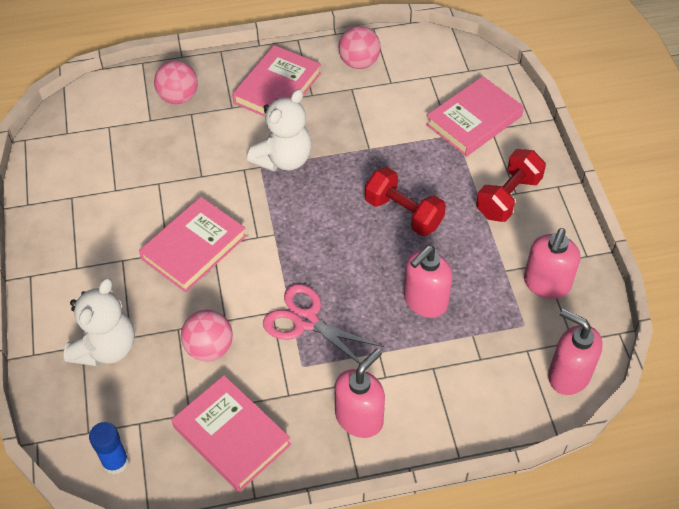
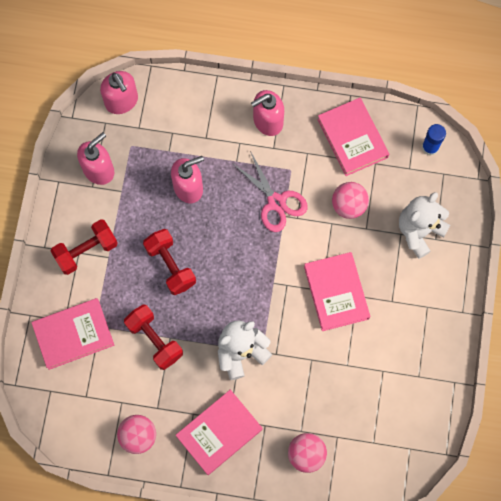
camera: 160 degrees left, 20 degrees up
(194, 247) = (336, 292): pink book -> pink book turned 75 degrees counterclockwise
(384, 141) = (154, 340): none -> red dumbbell

